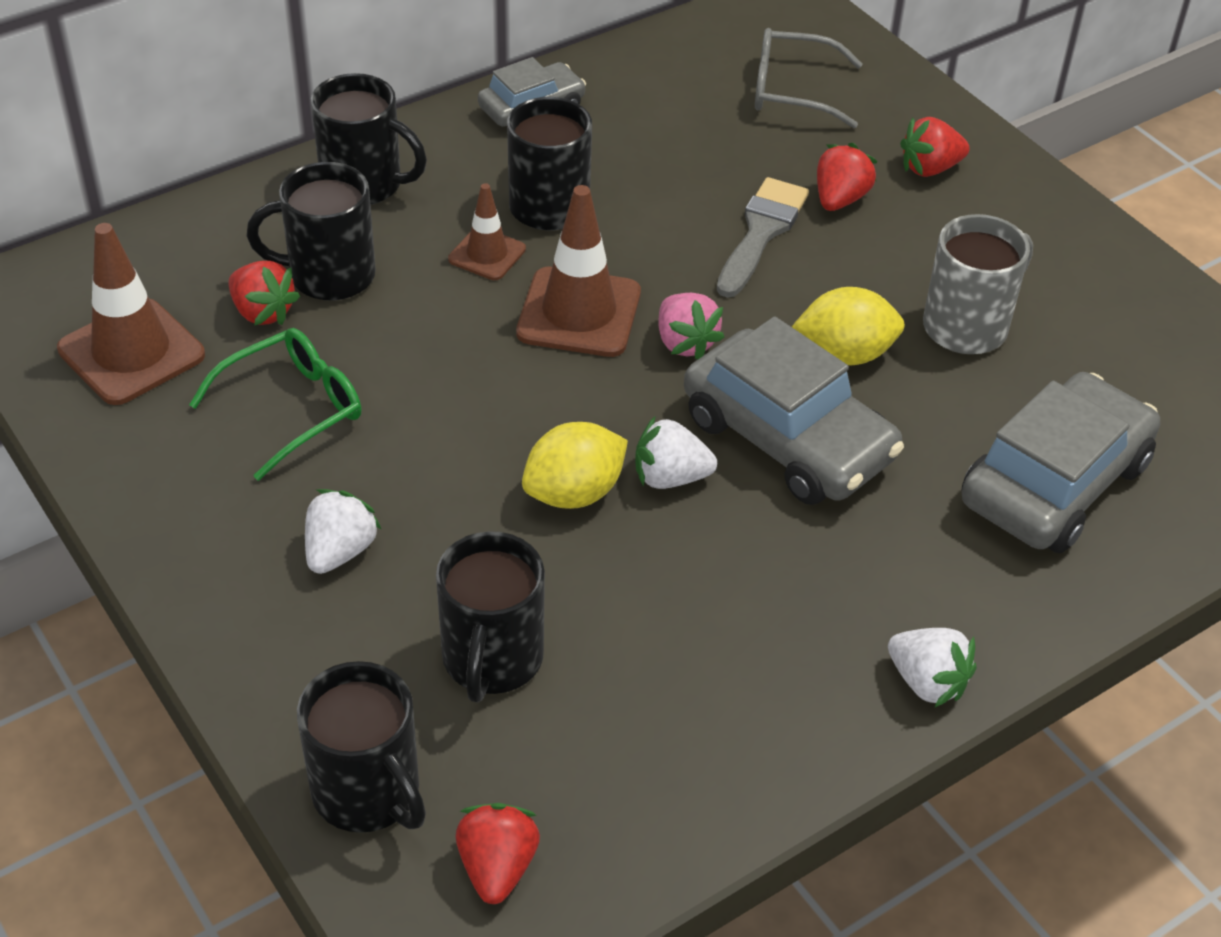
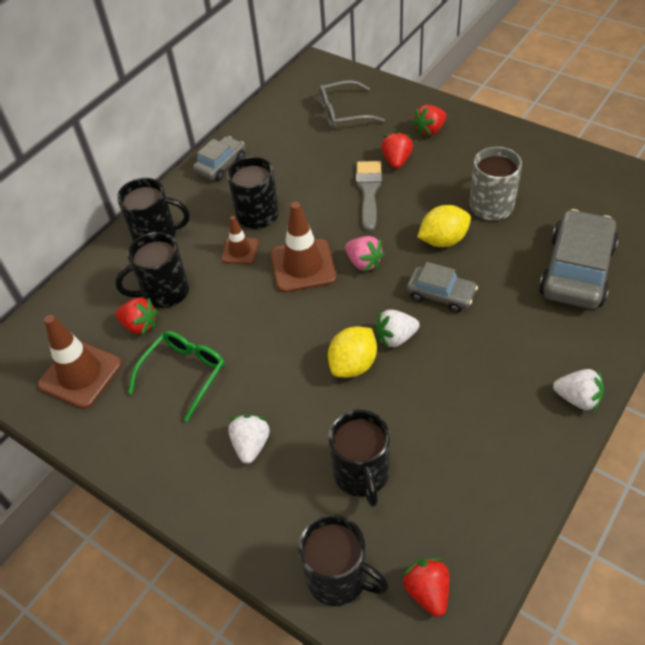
camera: 15 degrees left, 5 degrees up
(788, 438) = (441, 295): grey car -> grey car, size x0.57

